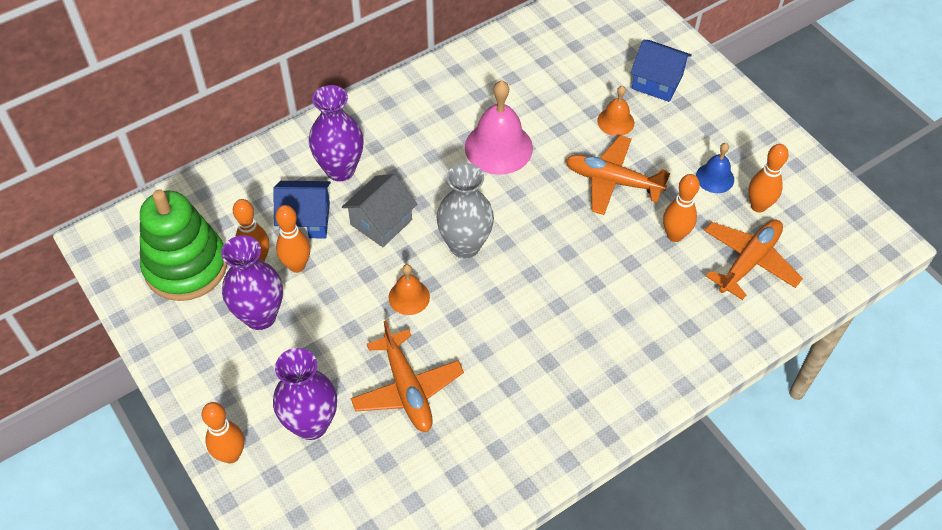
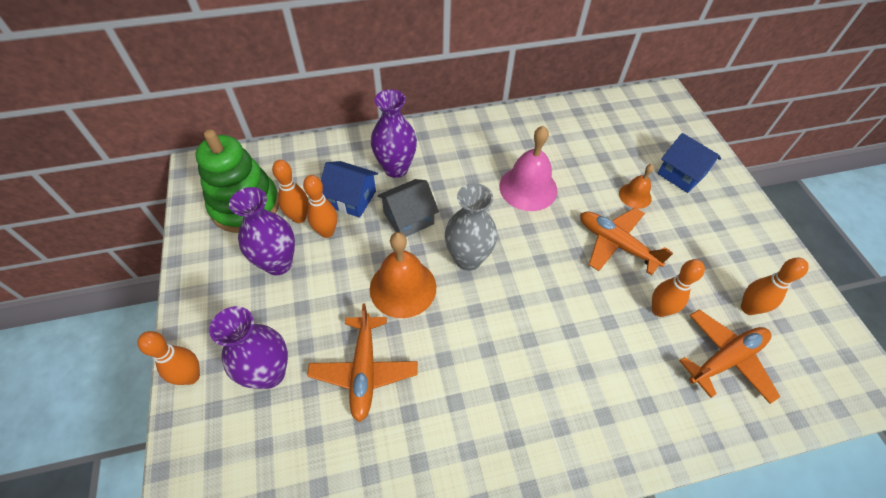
camera: 20 degrees right, 0 degrees up
(409, 297) = (403, 288): orange bell -> orange bell, size x1.81
(715, 178) = (712, 269): blue bell -> none

